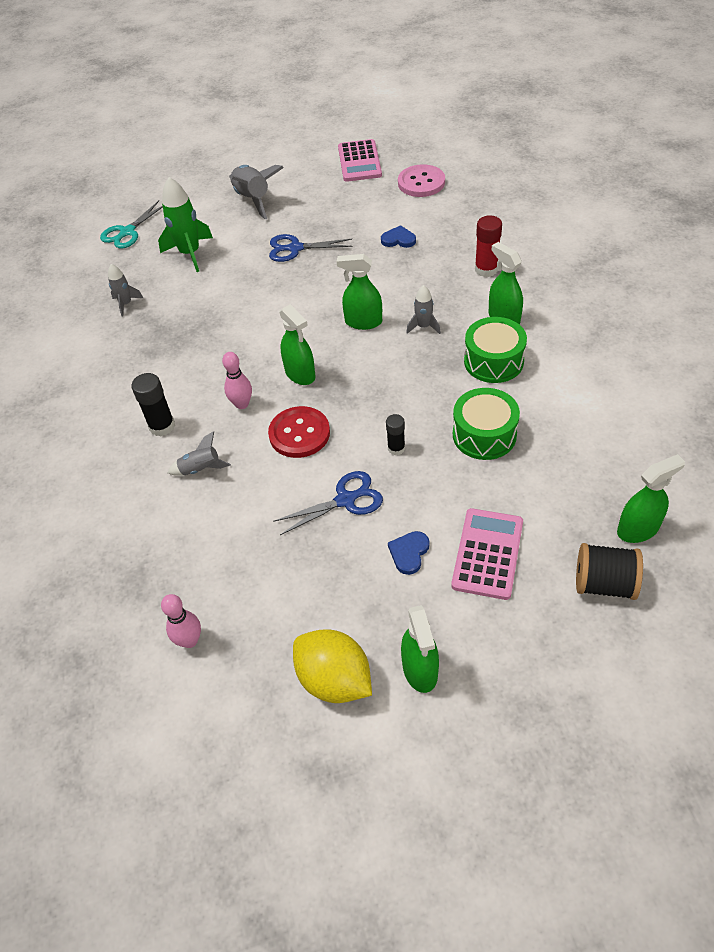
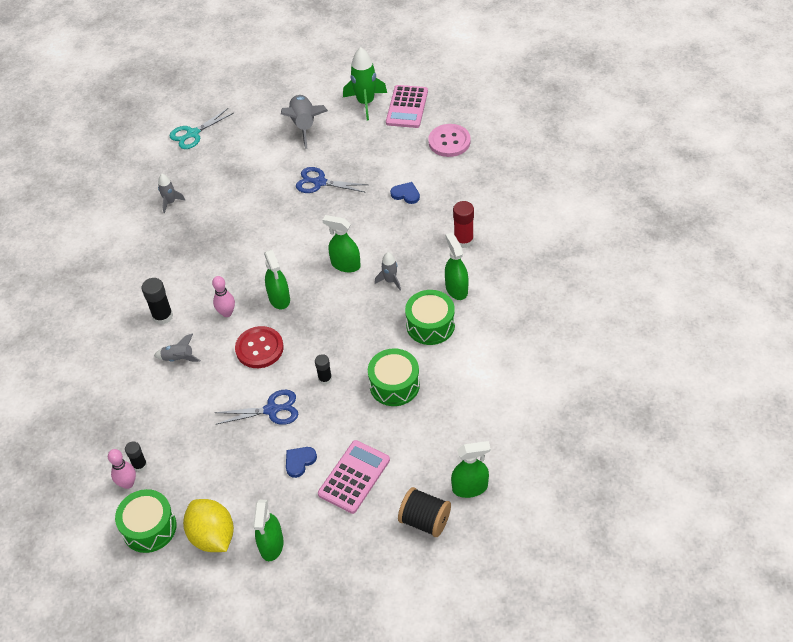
camera: 15 degrees right, 0 degrees up
(190, 253) = (235, 167): green rocket -> green rocket (365, 103)
(198, 612) = (140, 465): none -> black glue stick
(241, 692) = (149, 527): none -> green drum

